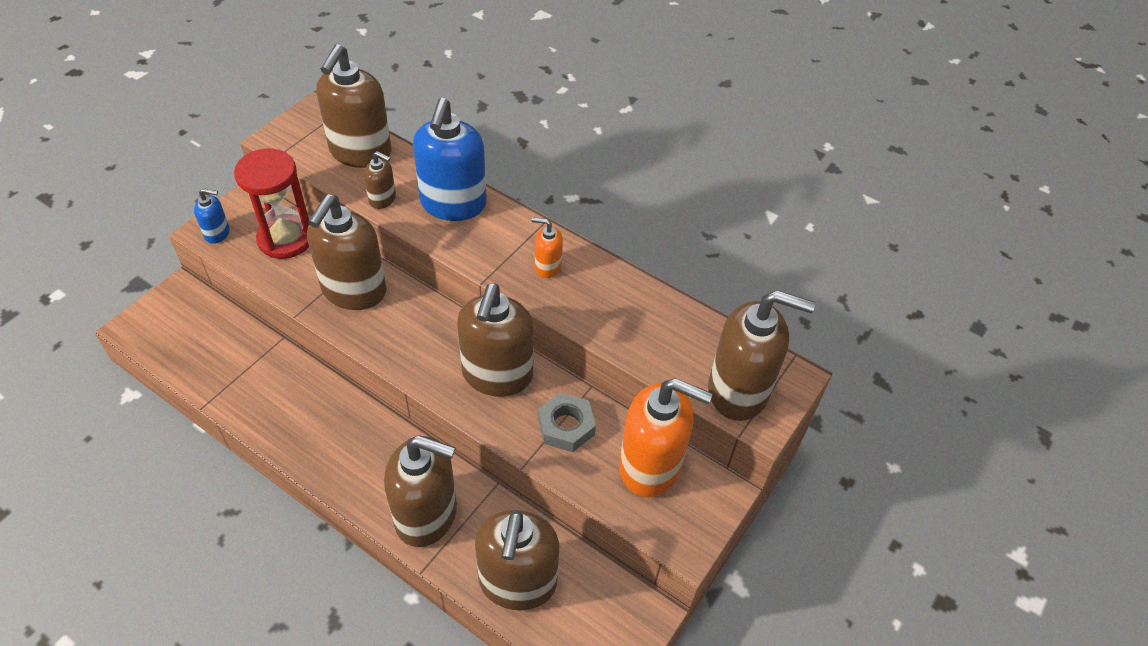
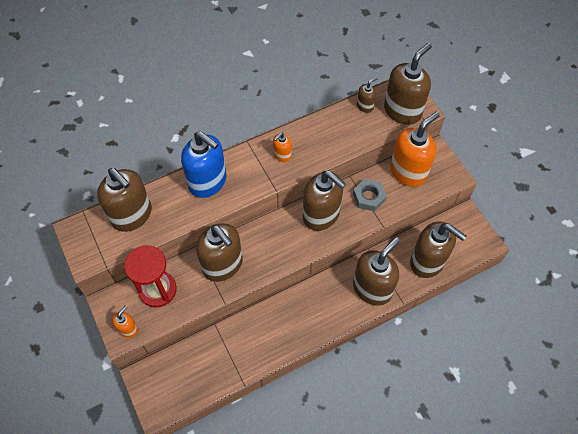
camera: 60 degrees left, 10 degrees up
(217, 233) = (128, 329): blue soap dispenser -> orange soap dispenser
(382, 199) = (181, 217): brown soap dispenser -> brown soap dispenser (365, 106)

